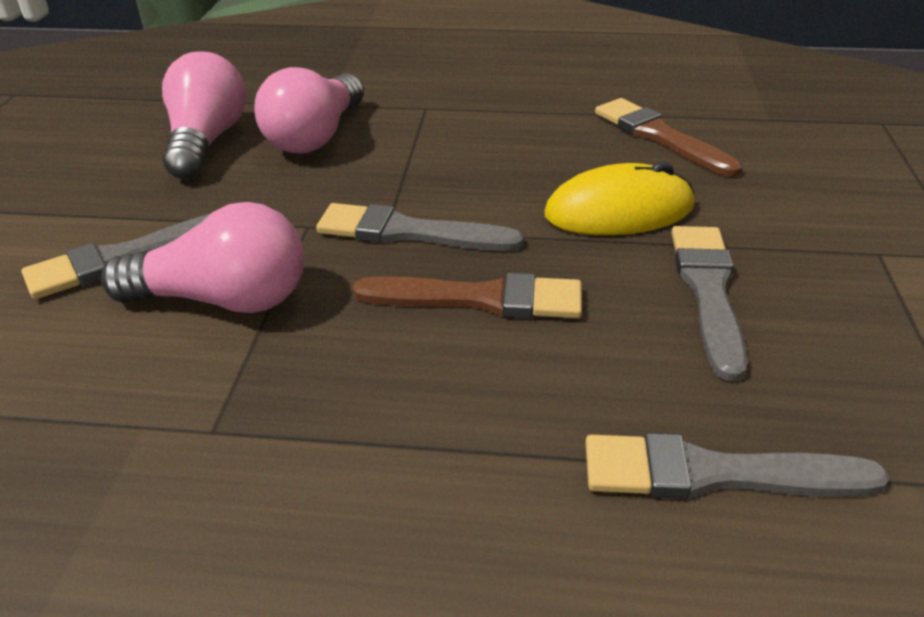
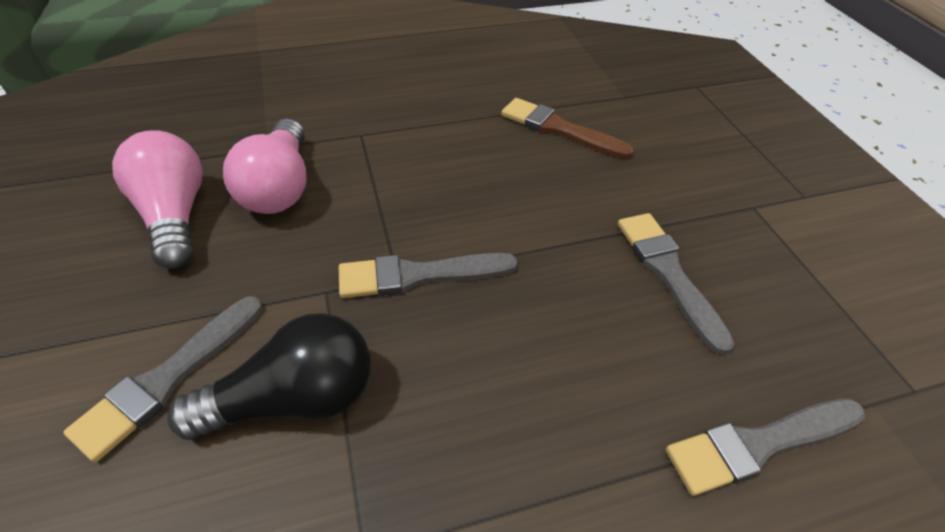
camera: 25 degrees left, 10 degrees up
(224, 299) = (294, 399): pink light bulb -> black light bulb
(480, 299) = (513, 330): brown brush -> none
(619, 211) = (568, 211): yellow mouse -> none

